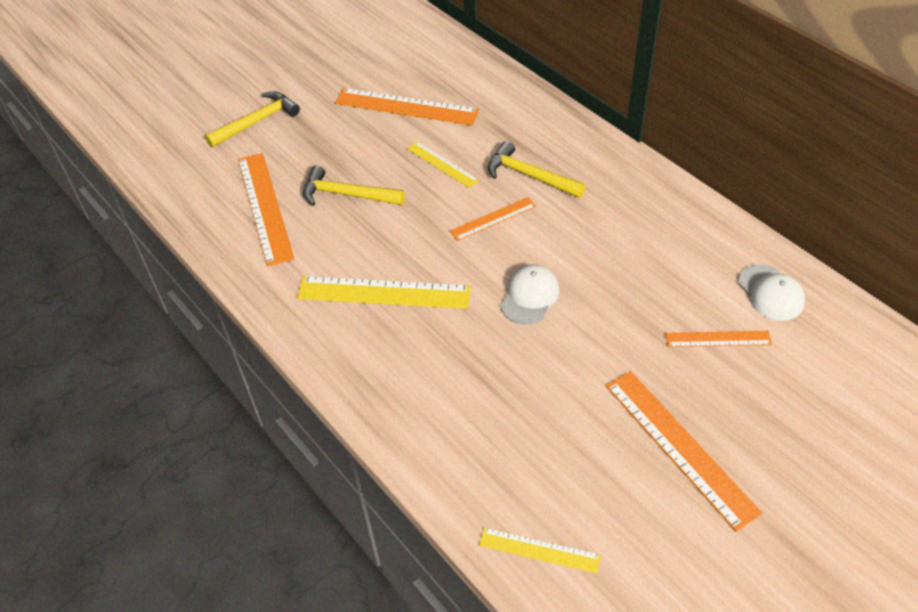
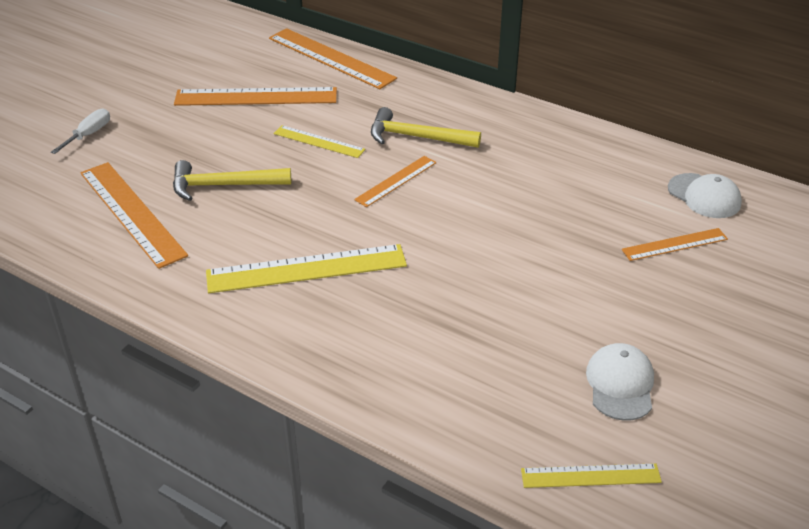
camera: 20 degrees left, 10 degrees down
(257, 121) = (89, 134): yellow hammer -> white screwdriver
(530, 296) = (468, 243): white cap -> white cap (620, 384)
(680, 447) = (686, 346): orange ruler -> orange ruler (331, 58)

